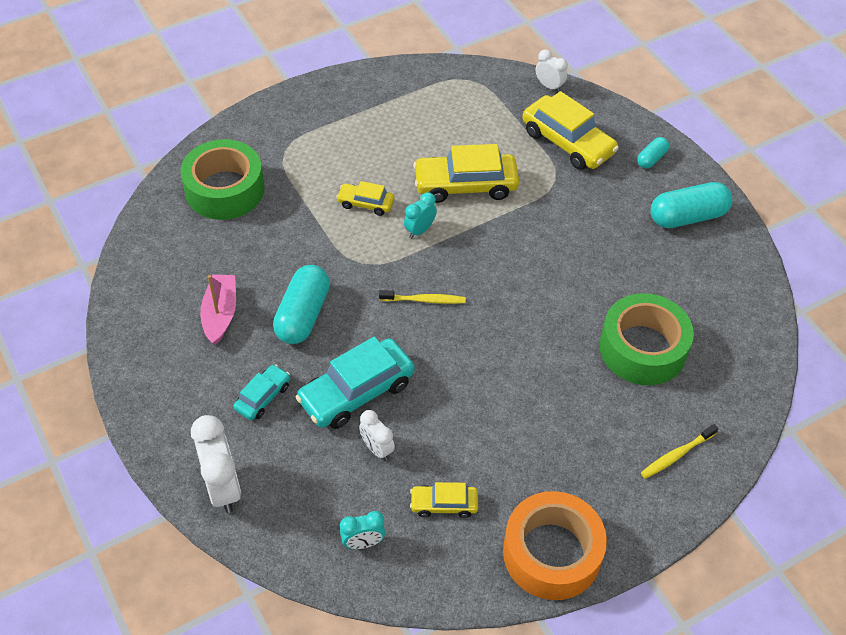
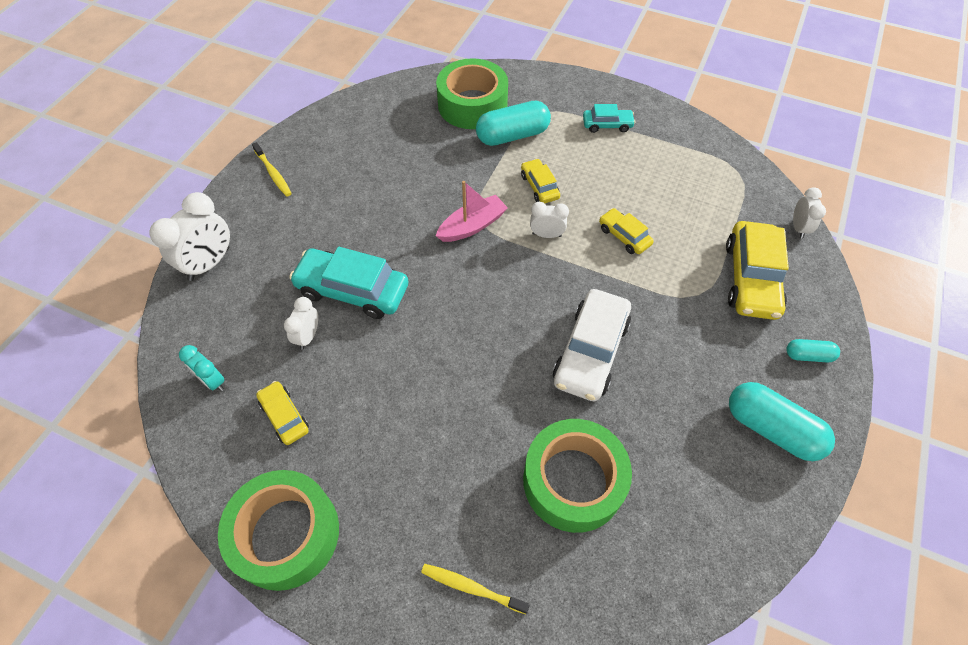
camera: 55 degrees right, 5 degrees up
(220, 314) = (360, 170): pink boat -> pink boat (472, 226)
(263, 397) = (305, 237): turquoise car -> turquoise car (607, 125)
(303, 315) = (398, 215): turquoise capsule -> turquoise capsule (512, 136)
(420, 230) = (546, 235): turquoise clock -> white clock
(424, 300) = (479, 280): yellow toothbrush -> yellow toothbrush (273, 173)
(465, 185) = (624, 236): yellow car -> yellow car, size x0.54
(550, 272) = (590, 352): none -> white car
(551, 553) = (286, 534): orange tape -> green tape

